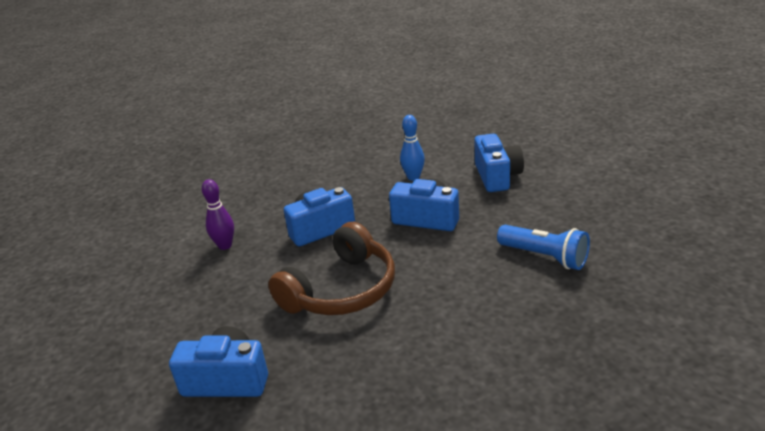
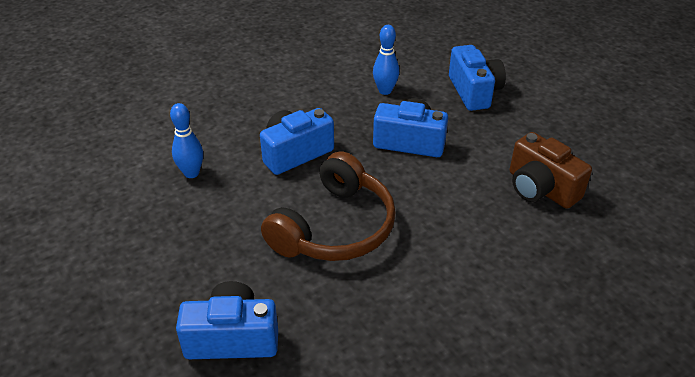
camera: 10 degrees left, 10 degrees up
(225, 246) = (191, 173): purple bowling pin -> blue bowling pin
(544, 257) = (540, 188): blue flashlight -> brown camera

